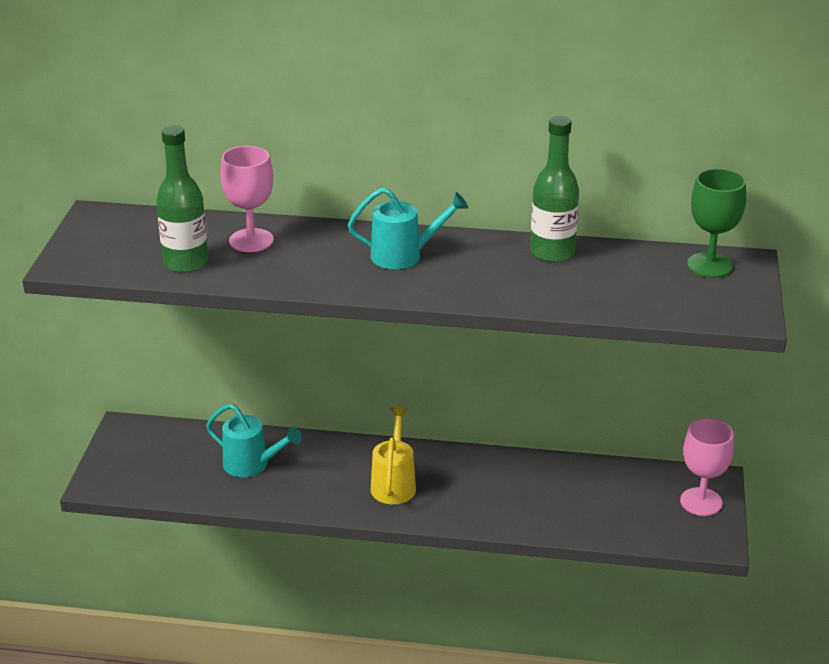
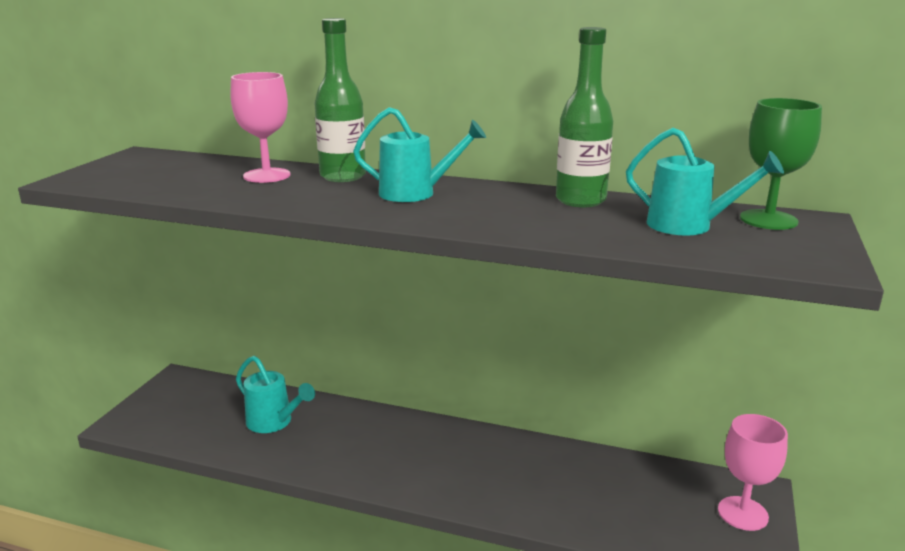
camera: 10 degrees right, 10 degrees down
(186, 263) = (187, 185): green bottle -> green bottle (343, 176)
(394, 484) = (406, 455): yellow watering can -> none
(646, 280) = (689, 226): none -> turquoise watering can

